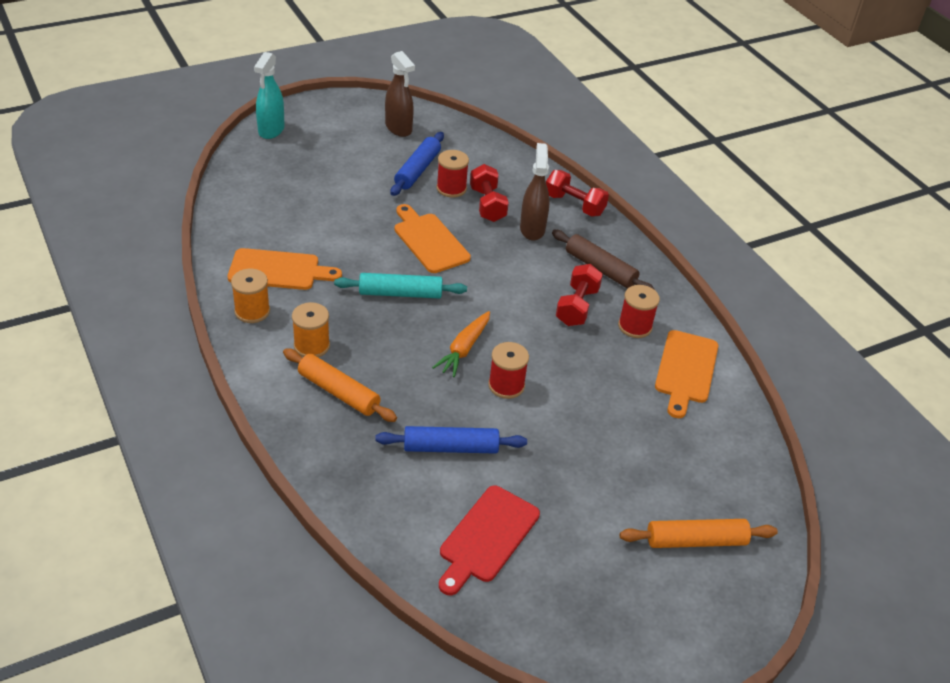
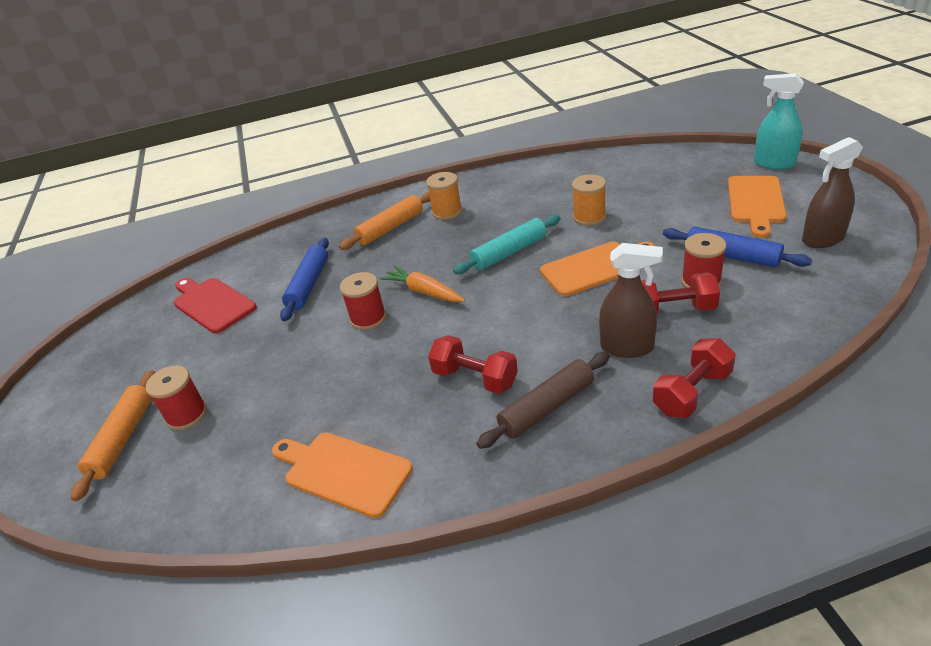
camera: 110 degrees right, 5 degrees down
(252, 311) = (493, 183): orange spool -> orange spool (589, 217)
(278, 270) = (545, 189): orange cutting board -> orange cutting board (756, 202)
(400, 293) = (509, 252): turquoise rolling pin -> turquoise rolling pin turned 45 degrees clockwise
(635, 326) = (431, 430): red spool -> red spool (187, 415)

